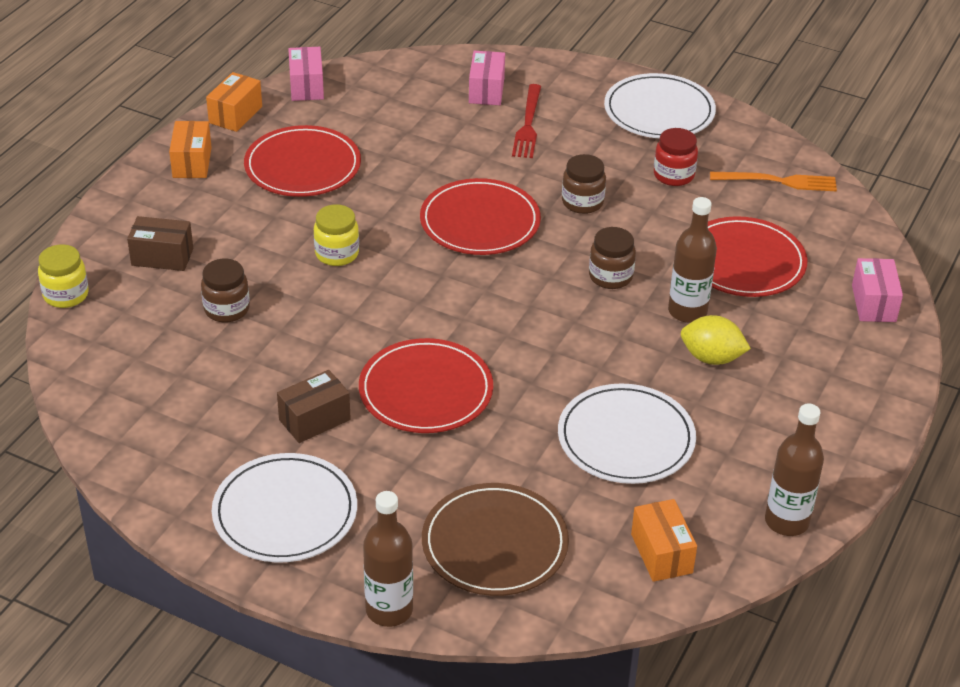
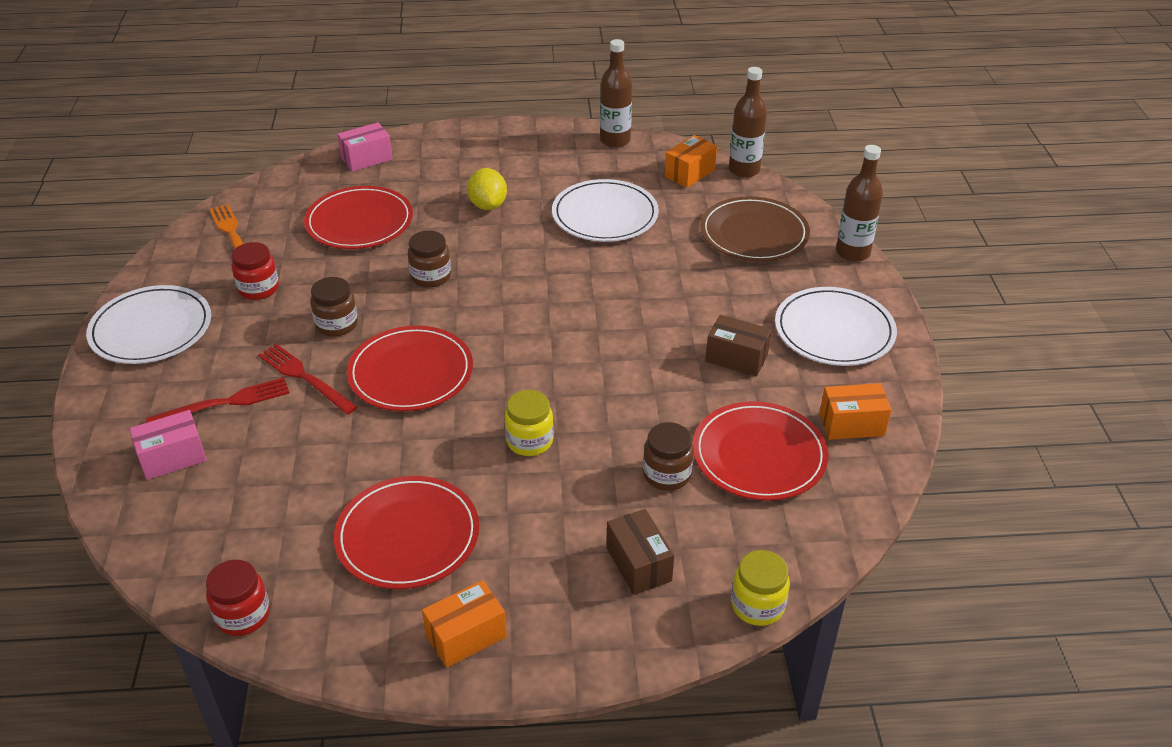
camera: 120 degrees left, 0 degrees up
(235, 114) = (344, 651): orange box -> orange box (851, 424)
(306, 86) = (243, 615): pink box -> red jar
(426, 390) = (649, 317): red plate -> red plate (759, 455)
(523, 168) = (305, 378): none -> red fork
(687, 311) = (444, 229): brown bottle -> brown bottle (744, 170)

